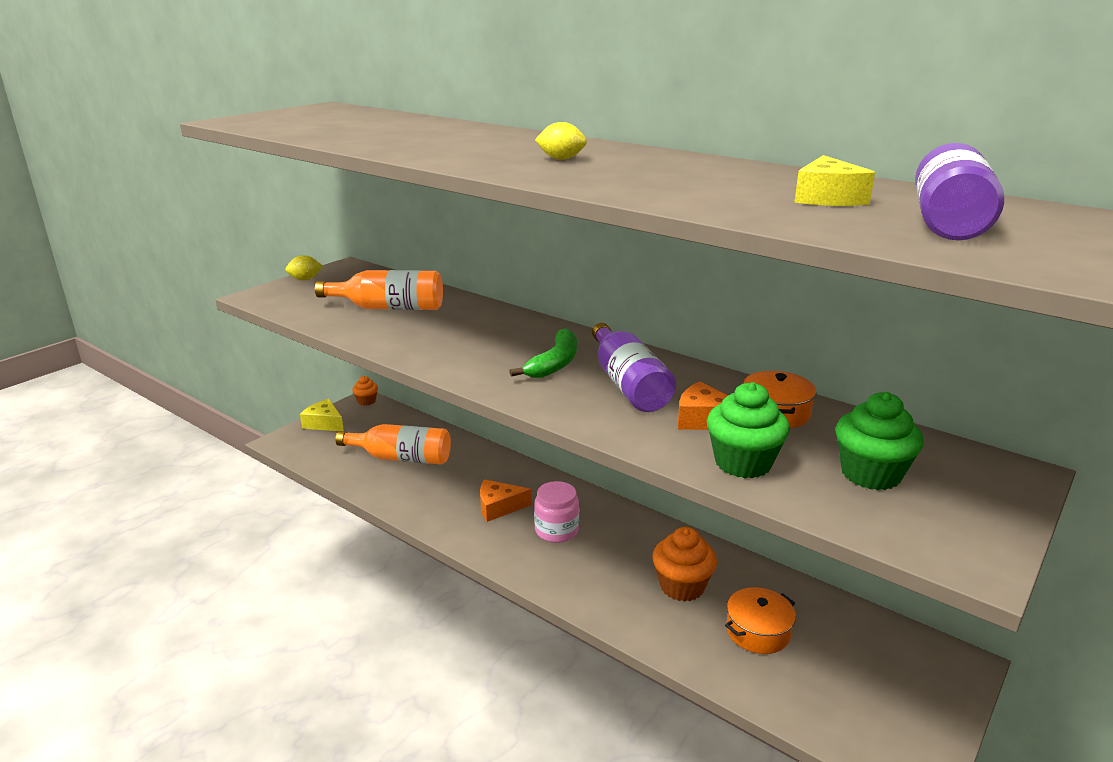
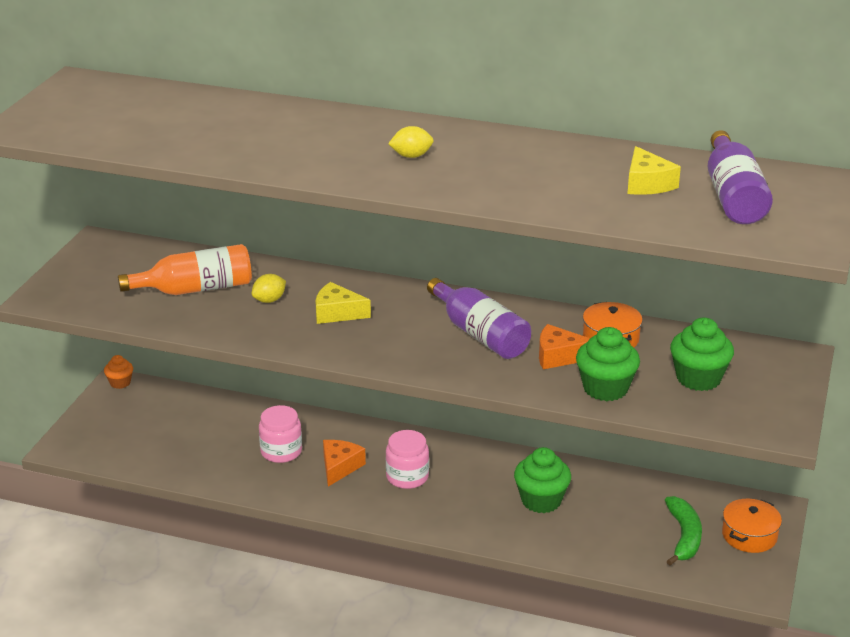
camera: 20 degrees left, 5 degrees up
(305, 279) = (69, 267): yellow lemon -> yellow lemon (269, 300)
(324, 423) = (93, 418): yellow cheese -> yellow cheese (337, 313)
(401, 458) = (208, 439): orange bottle -> none
(455, 482) = (281, 451): none -> pink jar
(498, 507) = (340, 467): orange cheese -> orange cheese turned 135 degrees clockwise
(555, 363) = (403, 324): green banana -> green banana (684, 536)
(682, 586) = (541, 500): orange cupcake -> green cupcake
(757, 631) = (616, 522): orange pot -> orange pot (749, 535)

